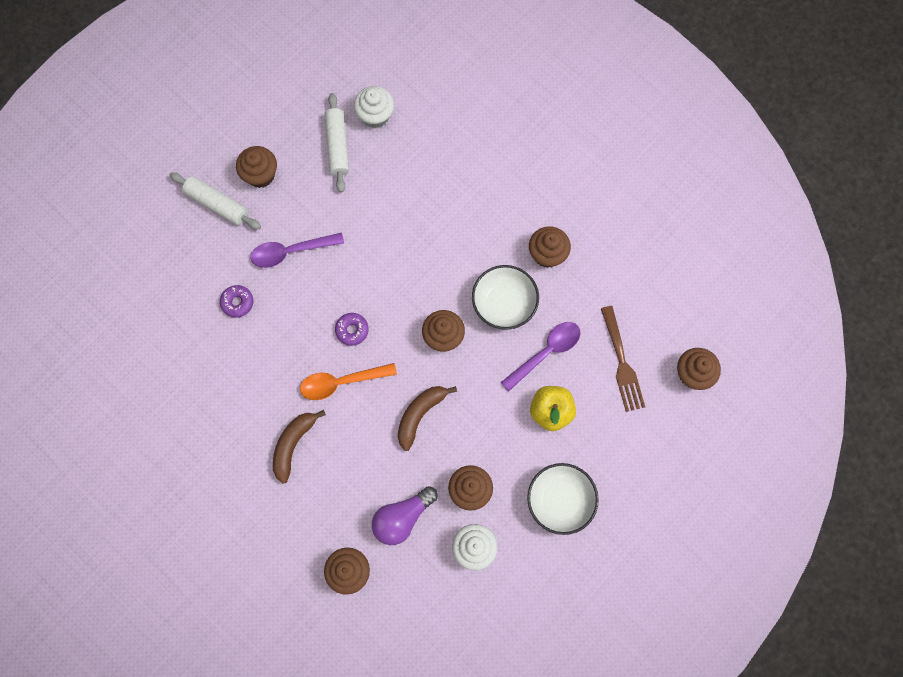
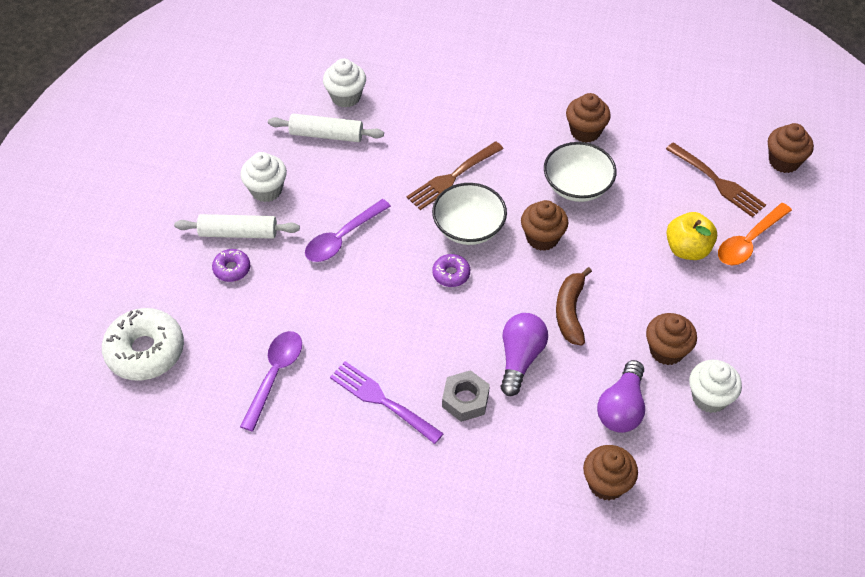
camera: 30 degrees left, 20 degrees down
(94, 273) = (145, 351): none -> white donut
(234, 410) = (381, 400): none -> purple fork
(237, 302) = (318, 305): purple donut -> purple donut (232, 269)
(260, 175) = (266, 190): brown cupcake -> white cupcake
(293, 444) = (465, 400): brown banana -> grey nut
(337, 146) = (326, 135): white rolling pin -> white rolling pin turned 45 degrees counterclockwise
(341, 382) = (473, 322): orange spoon -> orange spoon (749, 241)
(355, 433) = (520, 358): none -> purple light bulb
(410, 241) = (452, 178): none -> brown fork
(545, 353) = (645, 206): purple spoon -> purple spoon (274, 375)
(560, 501) = (754, 316): white bowl -> white bowl (468, 228)

